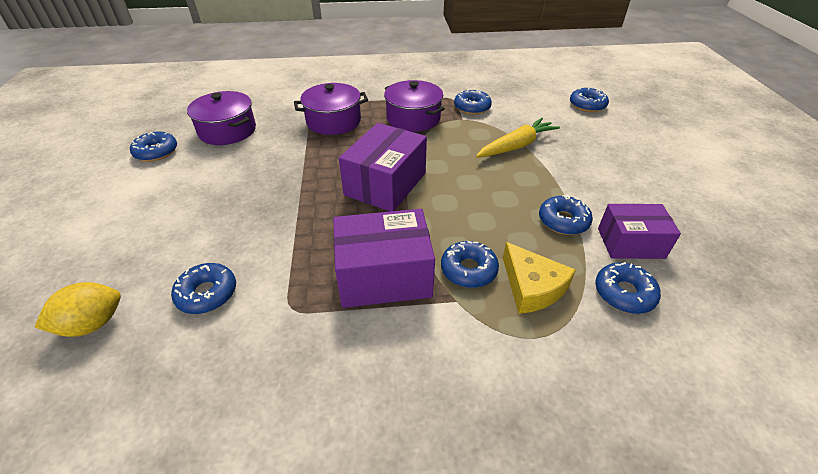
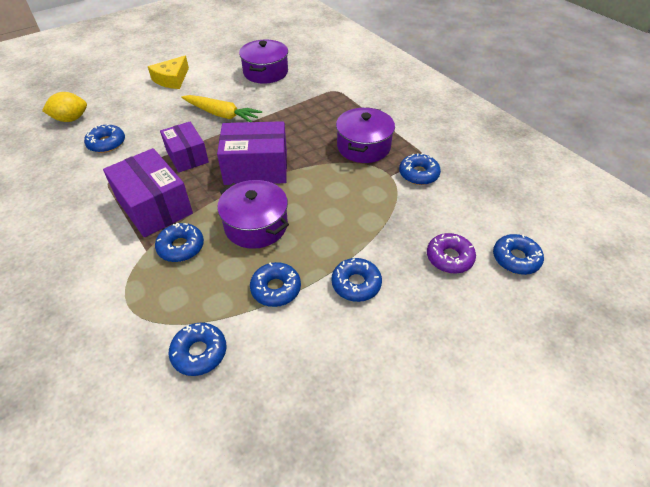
camera: 60 degrees right, 5 degrees up
(93, 324) = (71, 119): yellow lemon -> yellow lemon turned 45 degrees counterclockwise
(156, 152) = (220, 60): blue donut -> blue donut (356, 284)
(333, 121) = (319, 109): purple pot -> purple pot (256, 225)
(516, 146) = (375, 225): yellow carrot -> yellow carrot (222, 114)
(532, 287) = (179, 289): yellow cheese -> yellow cheese (172, 79)
(572, 128) = (449, 258): none -> purple donut
(630, 243) = (272, 346): purple box -> purple box (187, 156)

